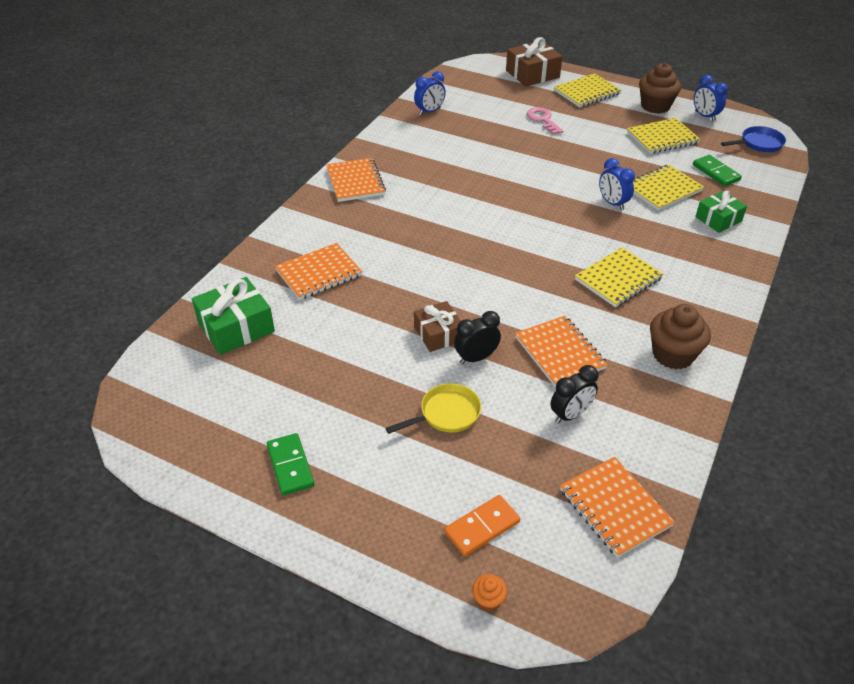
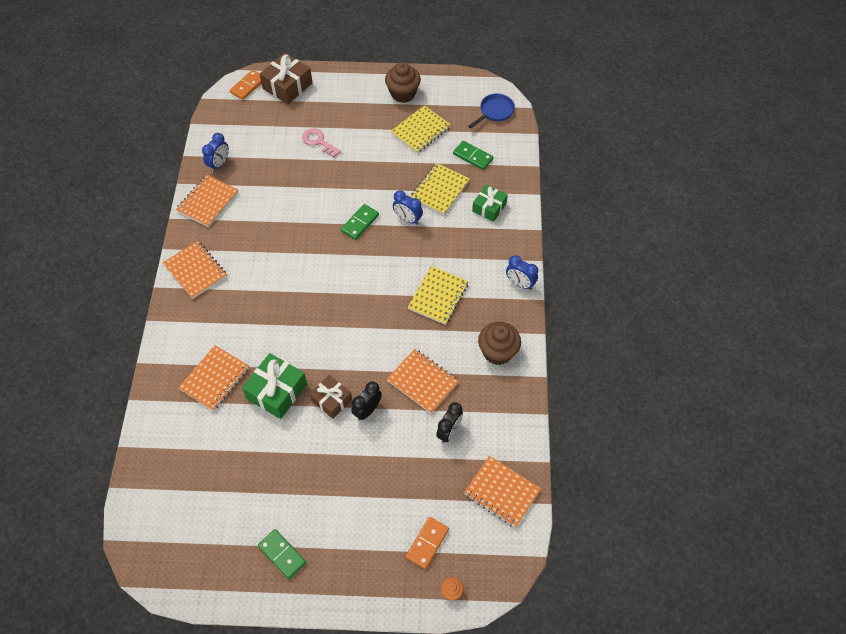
camera: 25 degrees left, 15 degrees up
(236, 327) = (178, 456): green gift -> green gift (277, 391)
(401, 135) = (207, 202): none -> orange notebook
(446, 414) = (367, 467): yellow pan -> none
(492, 65) = (248, 86): none -> orange domino
(555, 192) = (360, 223): none -> green domino
(587, 92) = (342, 95): yellow notebook -> none
(705, 116) = (445, 93): blue clock -> blue clock (520, 283)

